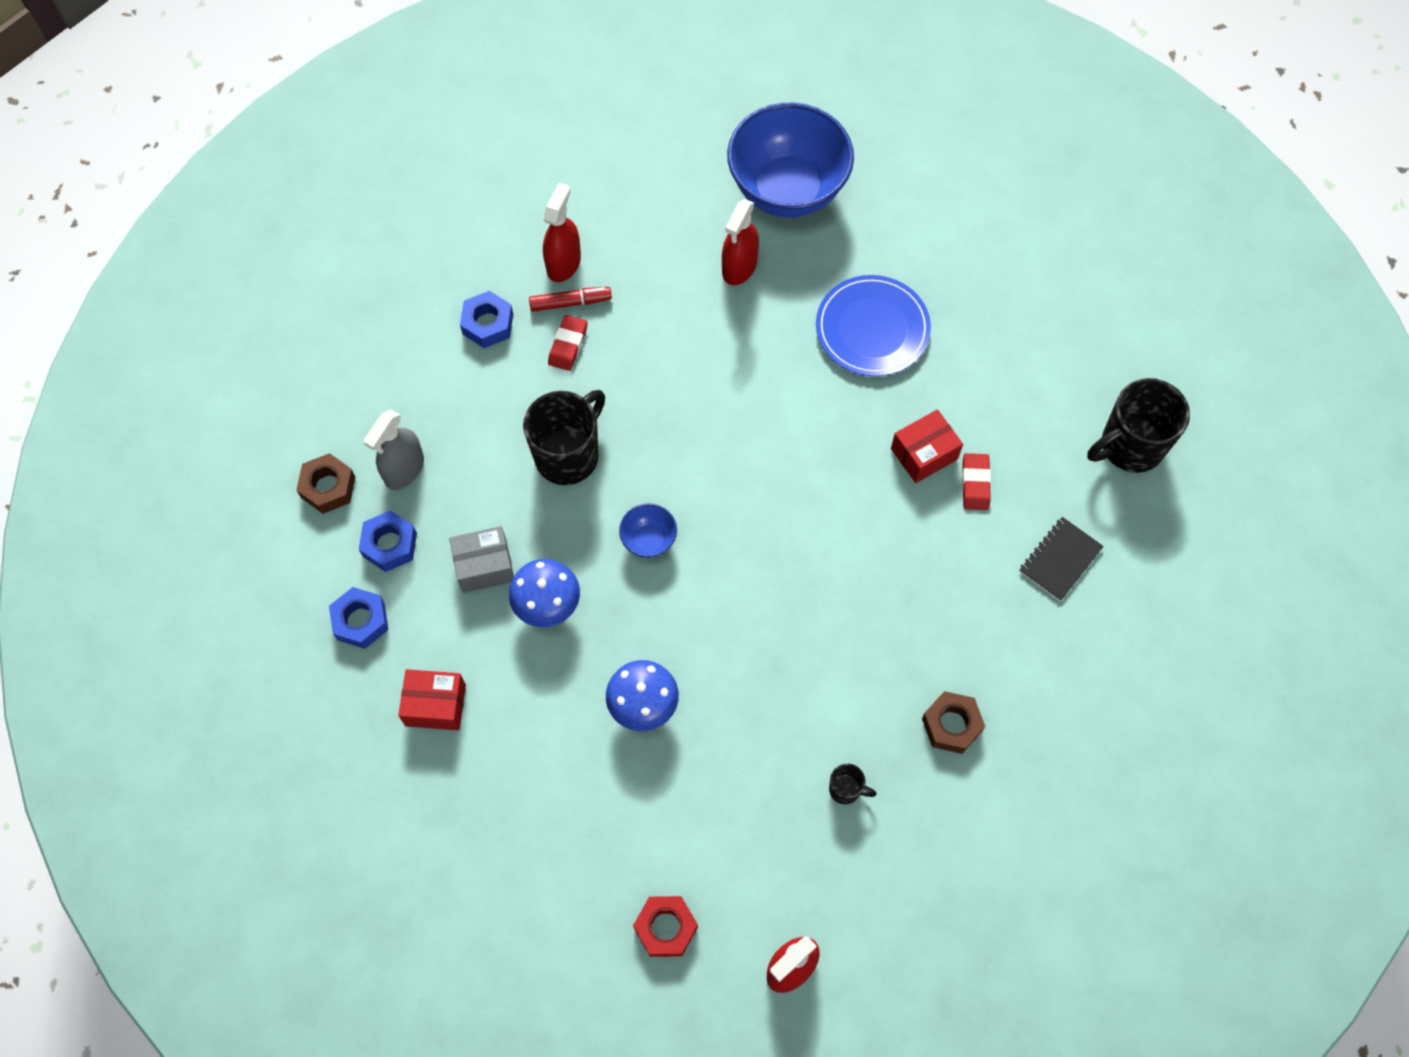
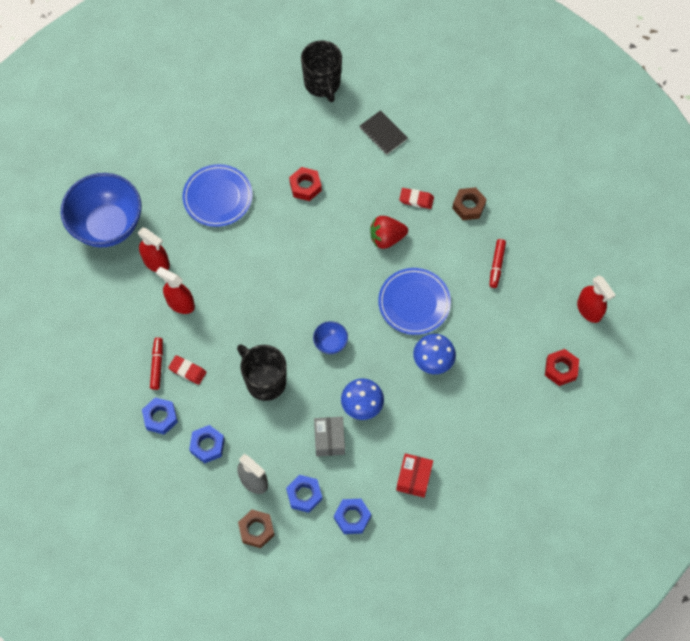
camera: 80 degrees left, 0 degrees up
(452, 395) = (207, 445): none -> blue nut
(563, 263) = (127, 365): red spray bottle -> red spray bottle (180, 303)
(746, 659) = (414, 303): none -> blue plate
(846, 789) = (496, 265): black mug -> red marker
(857, 597) = (386, 238): none -> red strawberry
(924, 454) = (305, 186): red box -> red nut
(975, 483) = (329, 164): red eraser -> red eraser (416, 199)

